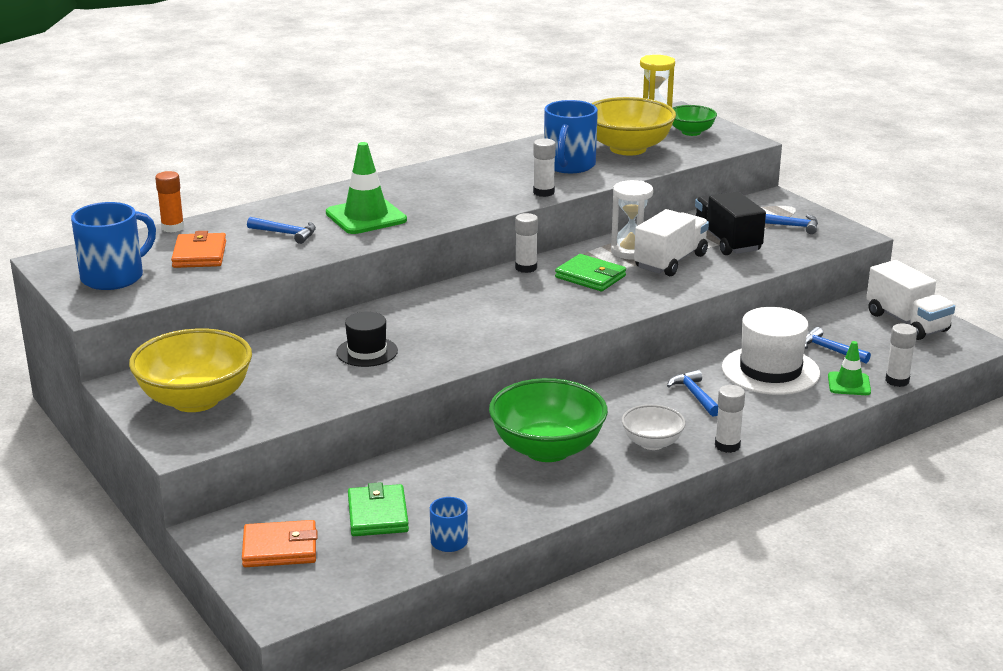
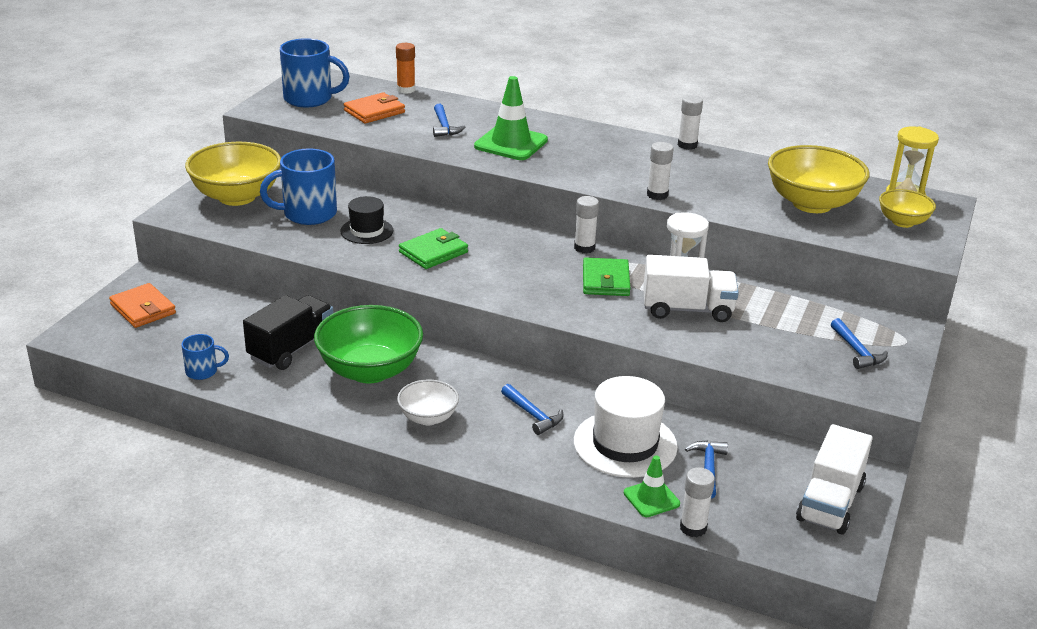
camera: 55 degrees right, 5 degrees up
(377, 515) = (214, 330): green wallet -> green wallet (433, 252)
(569, 165) = (731, 189): blue mug -> blue mug (308, 214)
(691, 132) = (903, 222): green bowl -> yellow bowl
(694, 395) = (533, 415): blue hammer -> blue hammer turned 105 degrees clockwise
(727, 241) = (771, 326): black truck -> black truck (291, 349)
(727, 446) = (462, 458): white glue stick -> white glue stick (687, 145)

